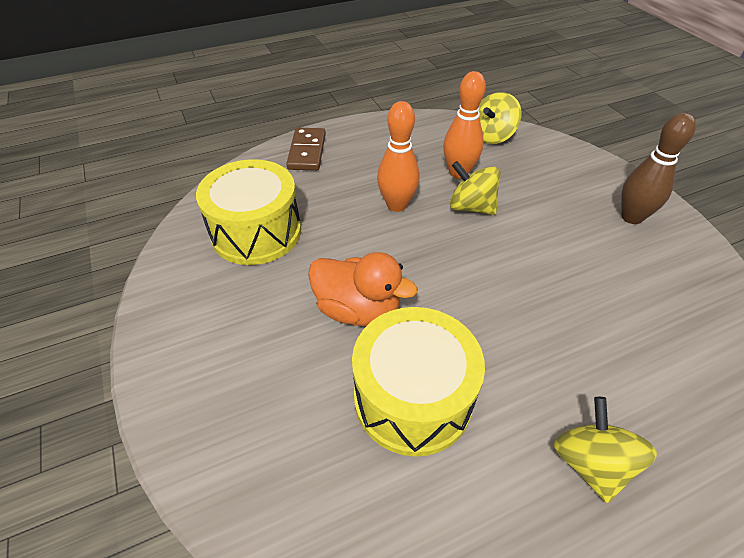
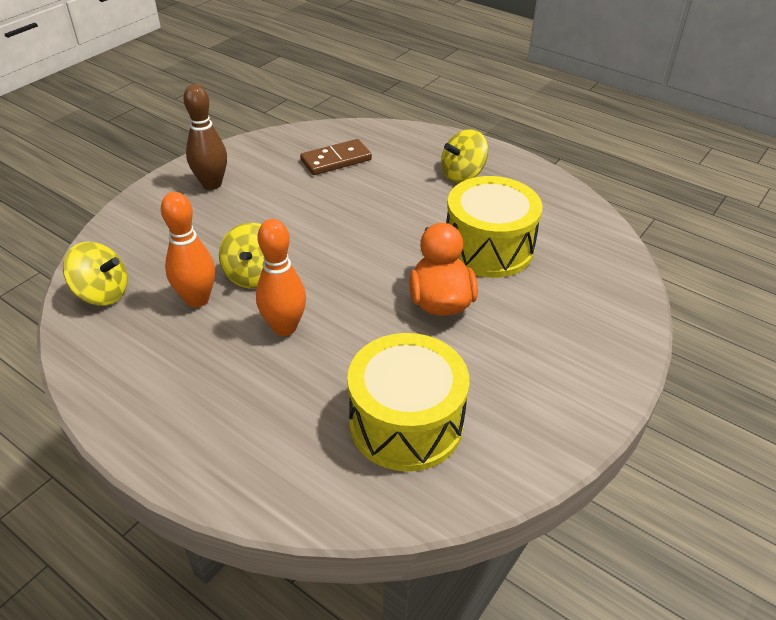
camera: 120 degrees left, 5 degrees down
(307, 151) = (221, 458): brown domino -> brown domino (336, 160)

